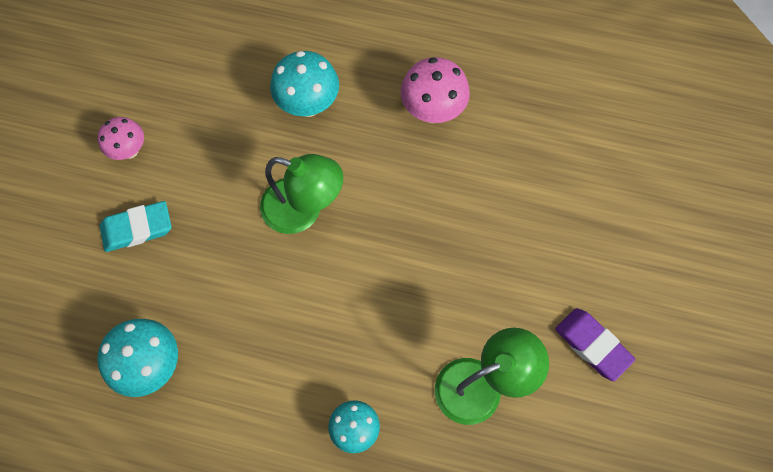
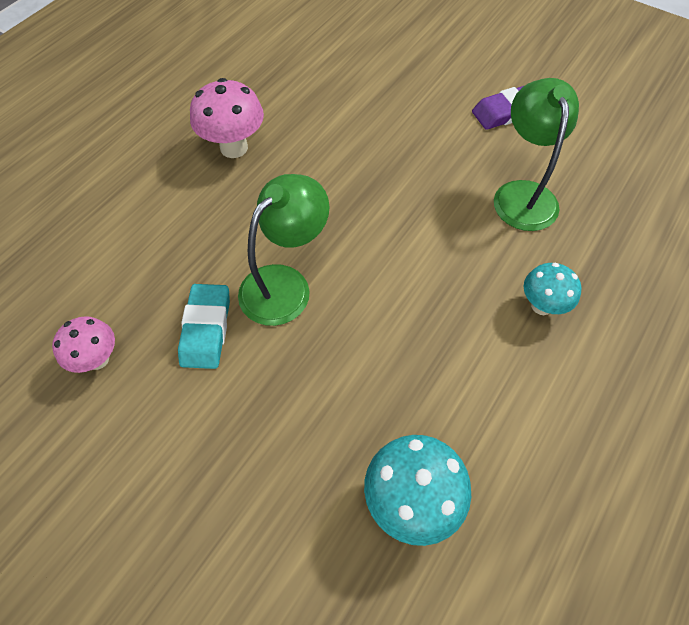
camera: 70 degrees left, 10 degrees down
(129, 150) = (106, 454): pink mushroom -> pink mushroom (97, 359)
(137, 228) = (221, 472): turquoise eraser -> turquoise eraser (206, 329)
(308, 105) = (164, 245): turquoise mushroom -> none

